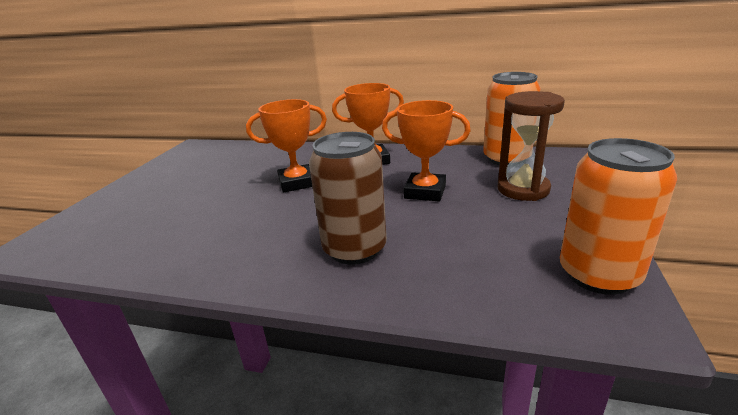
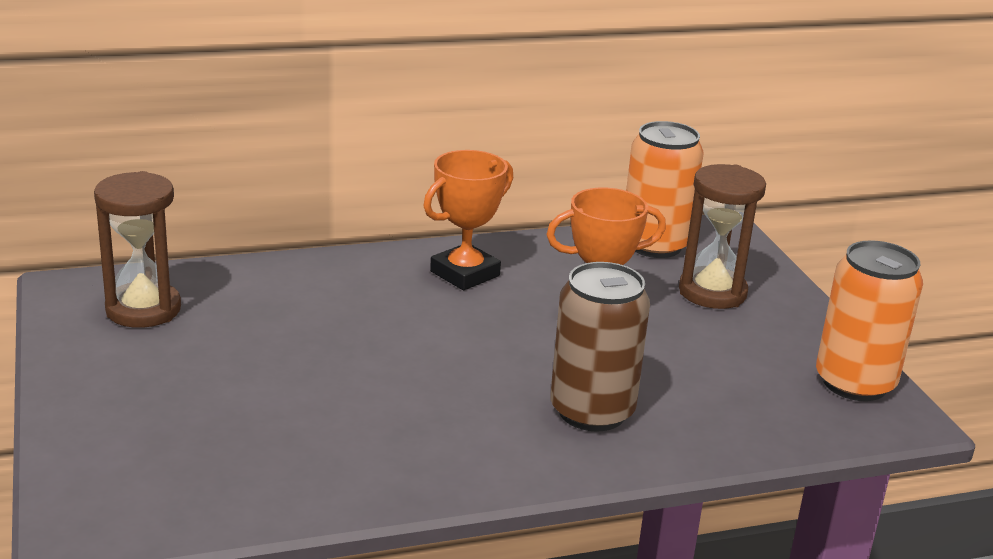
camera: 35 degrees left, 0 degrees up
(205, 157) = (143, 309): none -> brown hourglass
(297, 183) = (393, 332): orange trophy -> none

